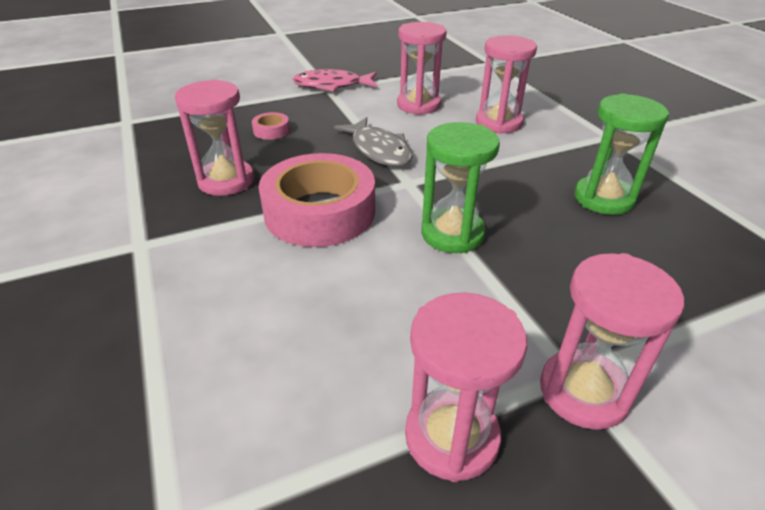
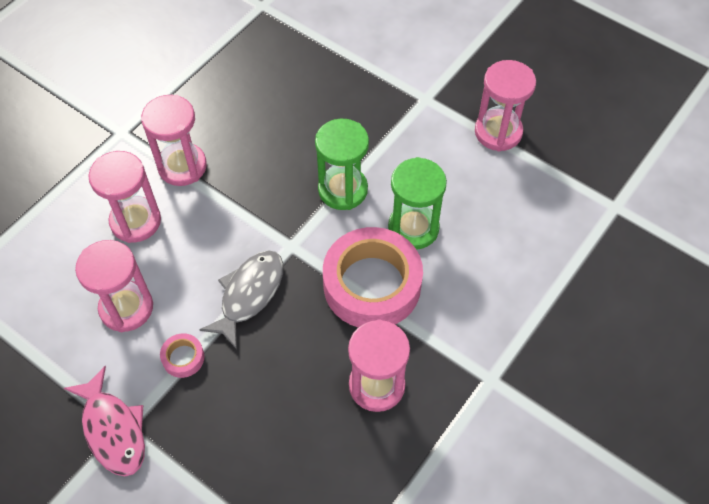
camera: 120 degrees left, 20 degrees up
(271, 131) = (265, 415): pink tape -> pink tape (183, 358)
(583, 392) = (434, 92): pink hourglass -> pink hourglass (182, 166)
(603, 198) = (238, 117): green hourglass -> green hourglass (413, 228)

